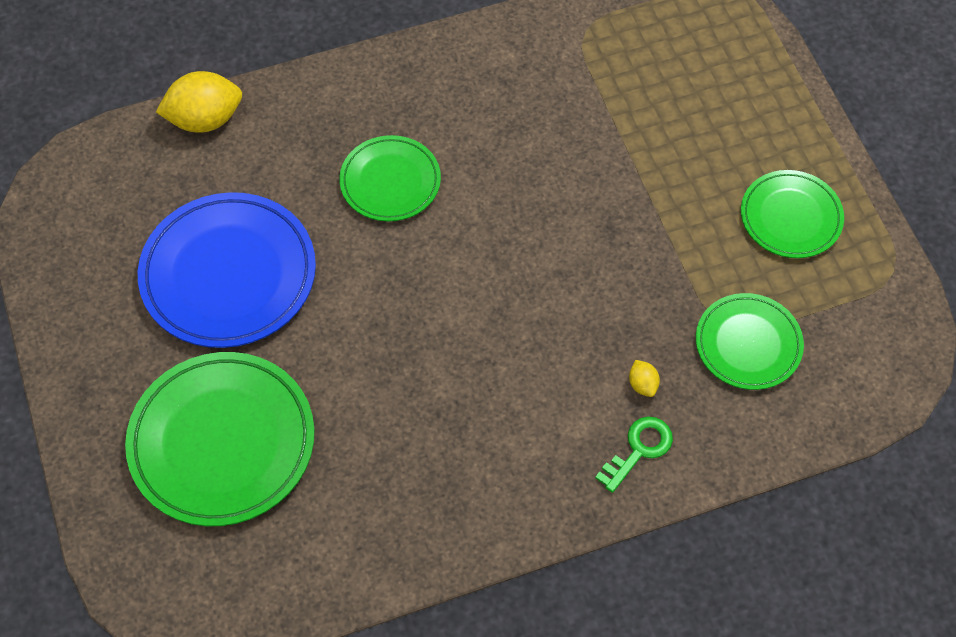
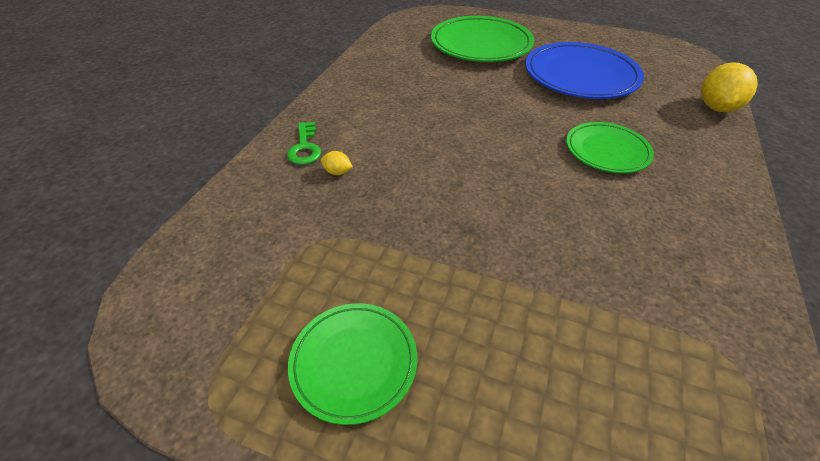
camera: 130 degrees right, 15 degrees down
(748, 344) = (293, 239): green plate -> none

